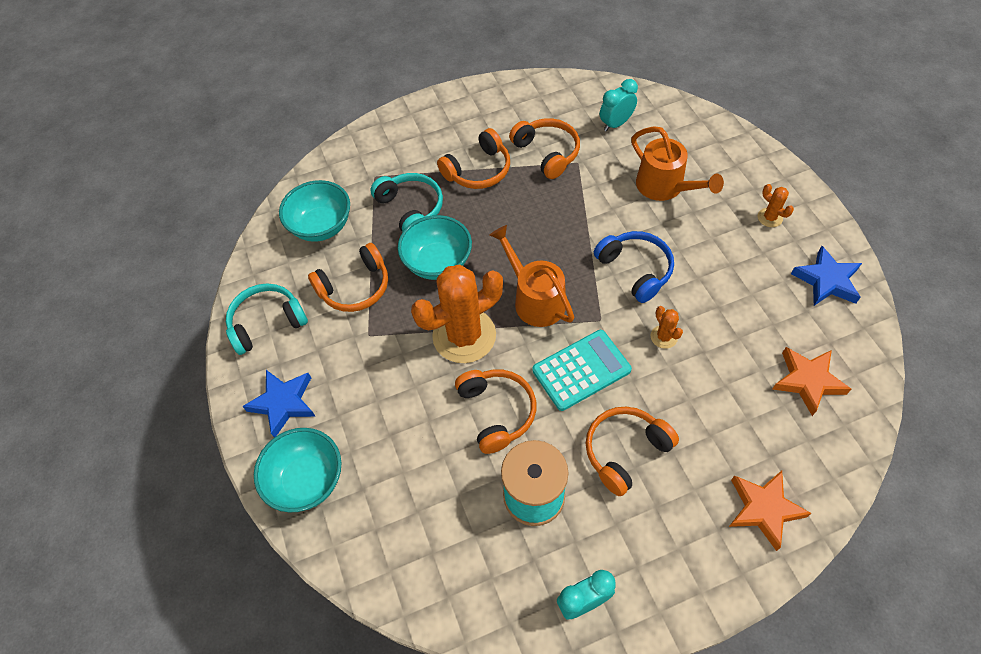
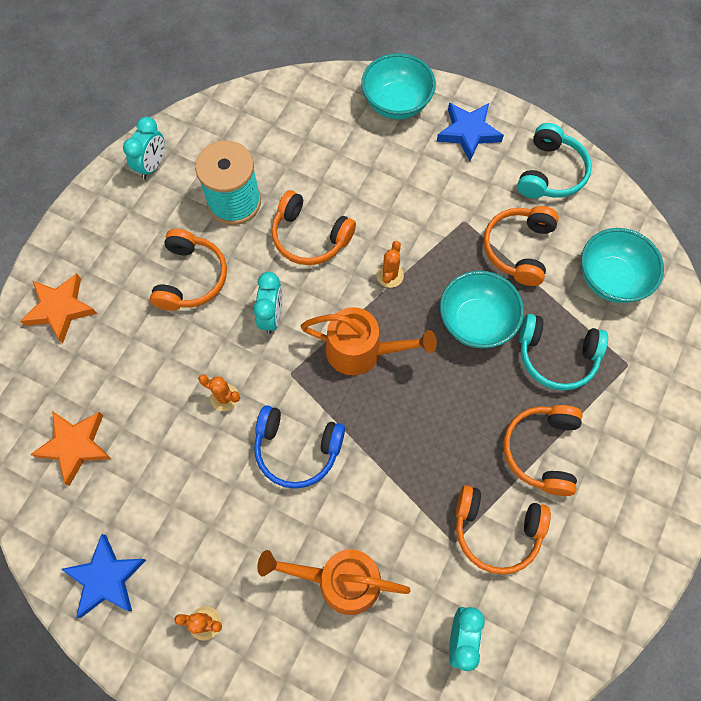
camera: 135 degrees right, 10 degrees up
(464, 336) = (390, 275): orange cactus -> orange cactus, size x0.42
(581, 370) = (271, 316): turquoise calculator -> turquoise clock

